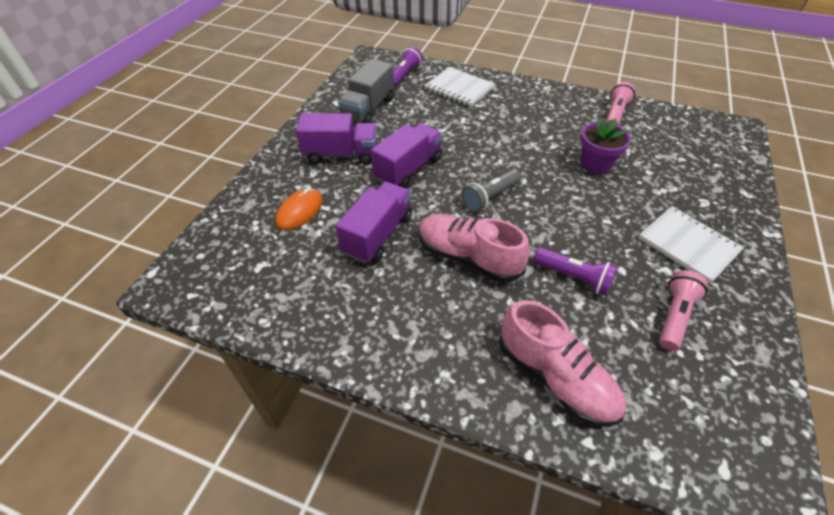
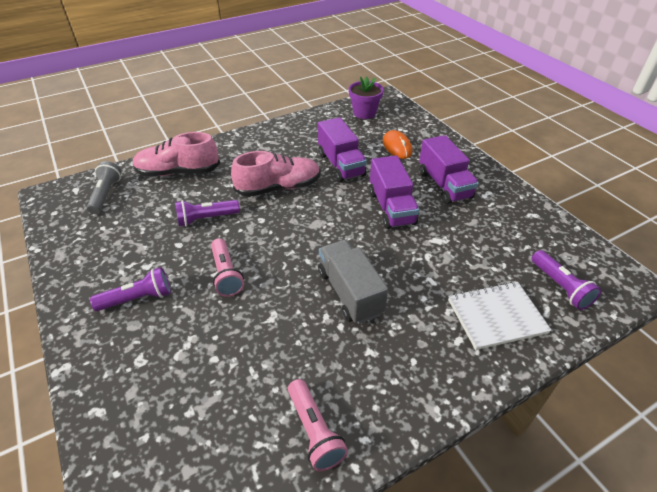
camera: 130 degrees right, 5 degrees down
(341, 154) = (444, 185): purple truck -> purple truck turned 60 degrees counterclockwise
(368, 109) = (505, 228): grey truck -> grey truck (350, 293)
(490, 197) = (313, 229): grey flashlight -> grey flashlight (106, 194)
(595, 164) = (269, 325): purple flower pot -> purple flower pot (364, 113)
(674, 316) = (127, 238): pink flashlight -> pink flashlight (226, 274)
(688, 245) = (138, 298): white notebook -> purple flashlight

